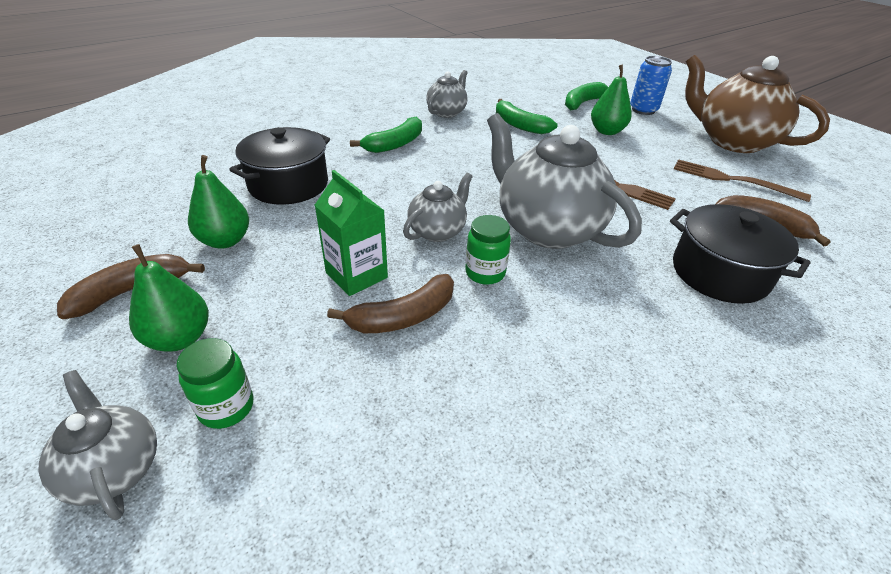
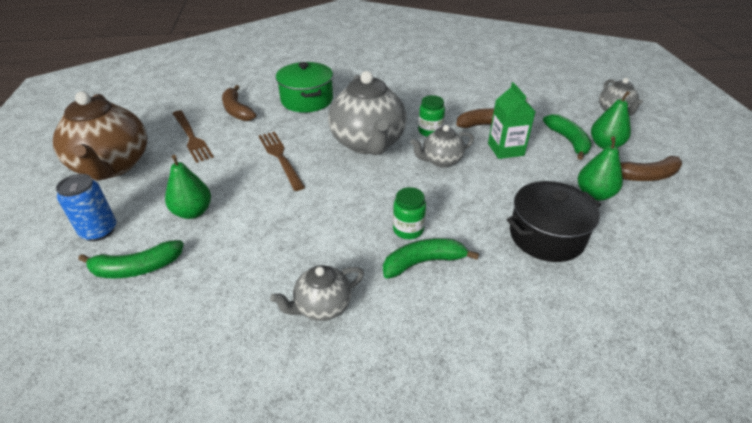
camera: 150 degrees left, 0 degrees up
(226, 407) = (575, 116): green jar -> green jar (408, 230)
(519, 125) = (264, 251): green banana -> green banana (568, 141)
(719, 273) = (307, 100): black pot -> green pot

